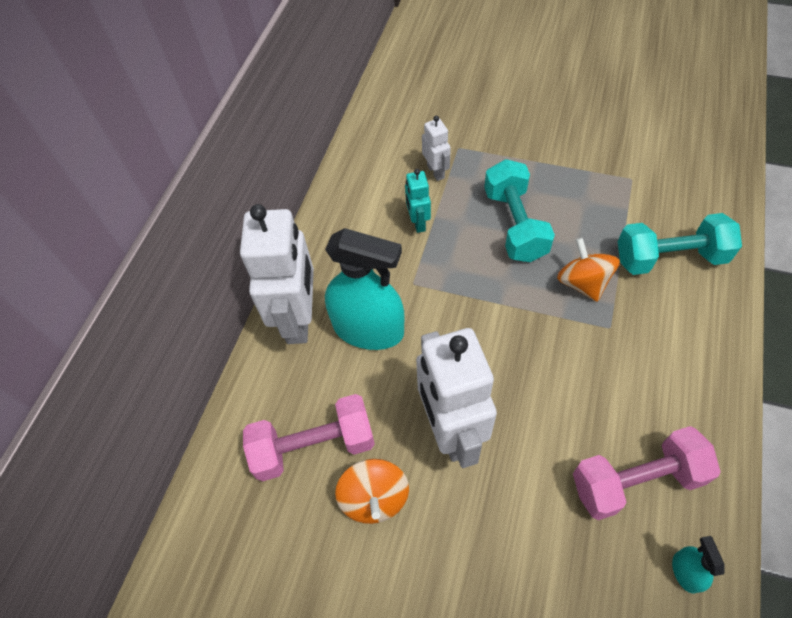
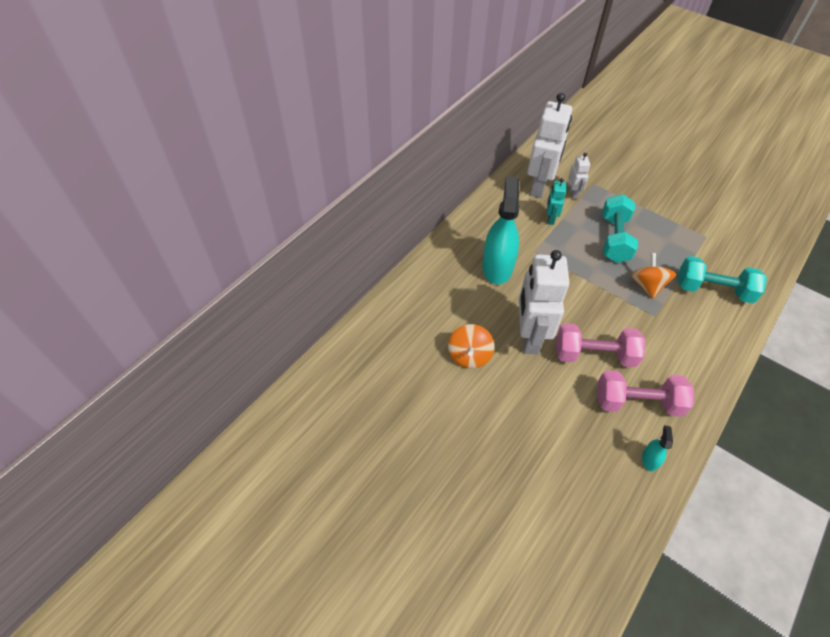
camera: 15 degrees right, 5 degrees down
(299, 319) = (456, 248): white robot -> white robot (539, 186)
(314, 446) = (442, 317): pink dumbbell -> pink dumbbell (594, 355)
(368, 329) = (497, 267): turquoise spray bottle -> turquoise spray bottle turned 120 degrees counterclockwise

